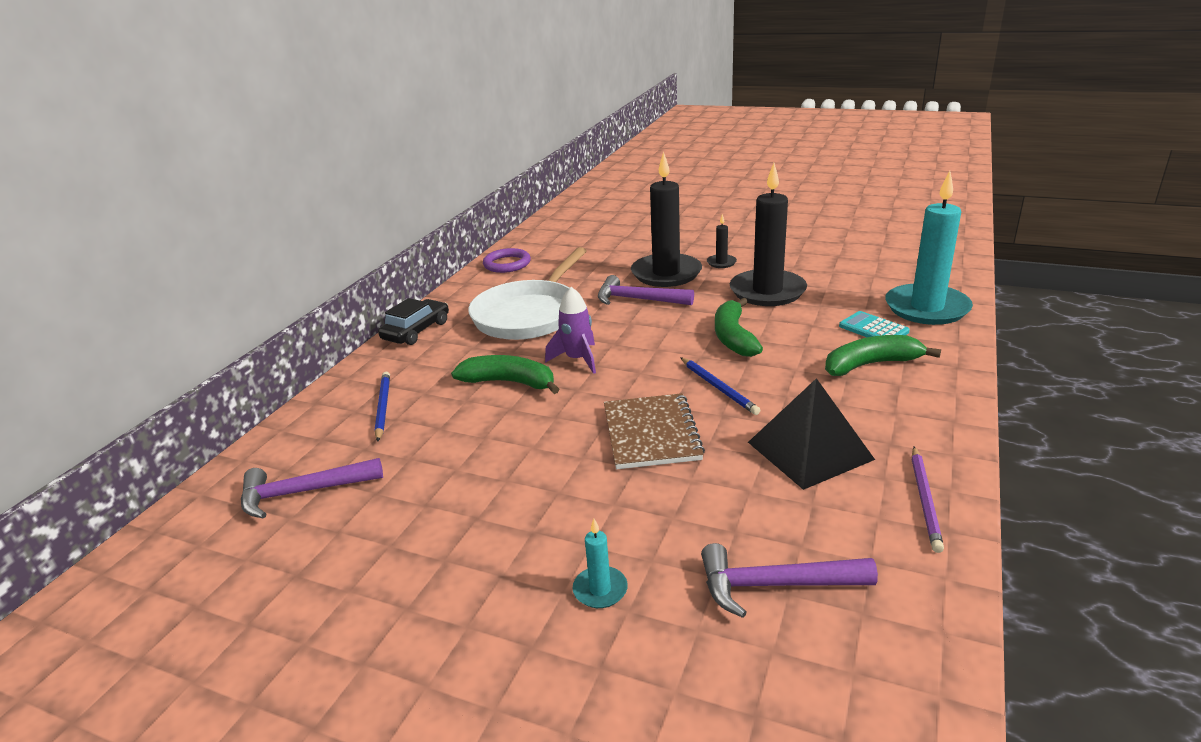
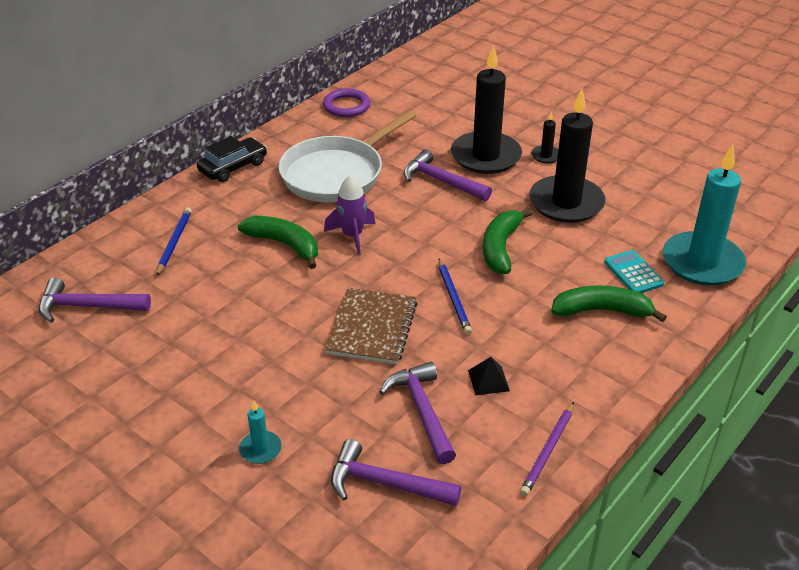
camera: 15 degrees right, 10 degrees up
(761, 498) = (422, 411): none -> purple hammer
(809, 450) = (488, 380): black pyramid -> black pyramid, size x0.46

